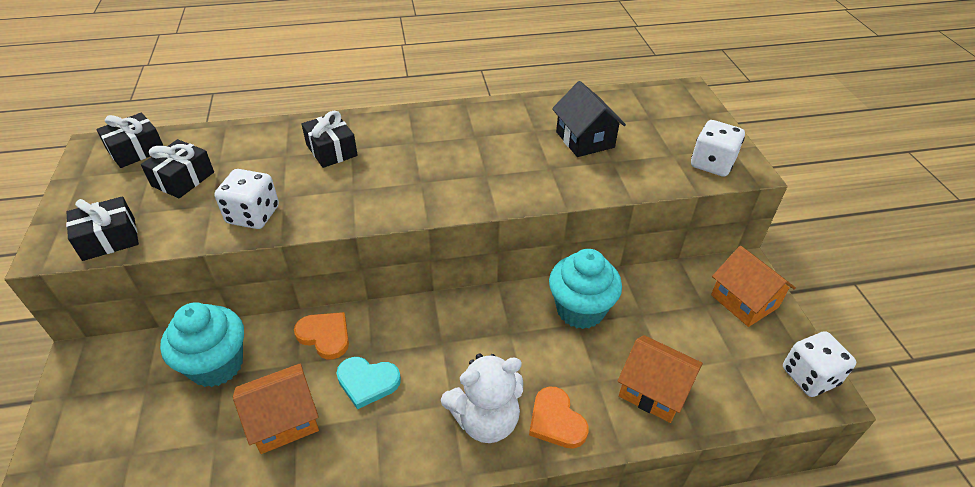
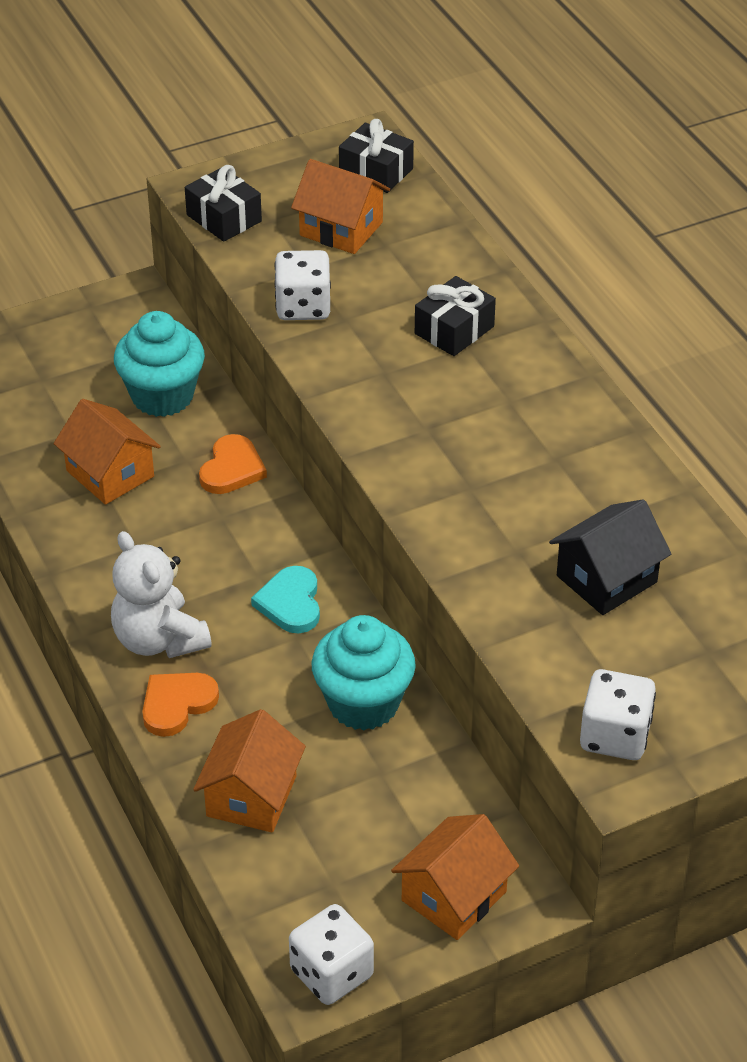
camera: 75 degrees right, 0 degrees up
(183, 179) = (341, 229): black gift -> orange house
(367, 382) = (179, 525): turquoise heart -> turquoise heart (290, 603)

